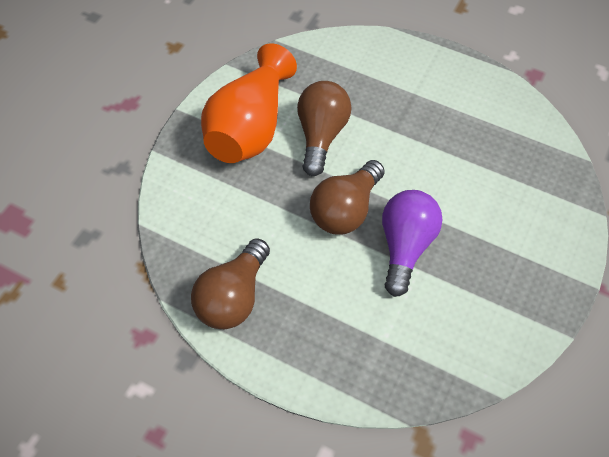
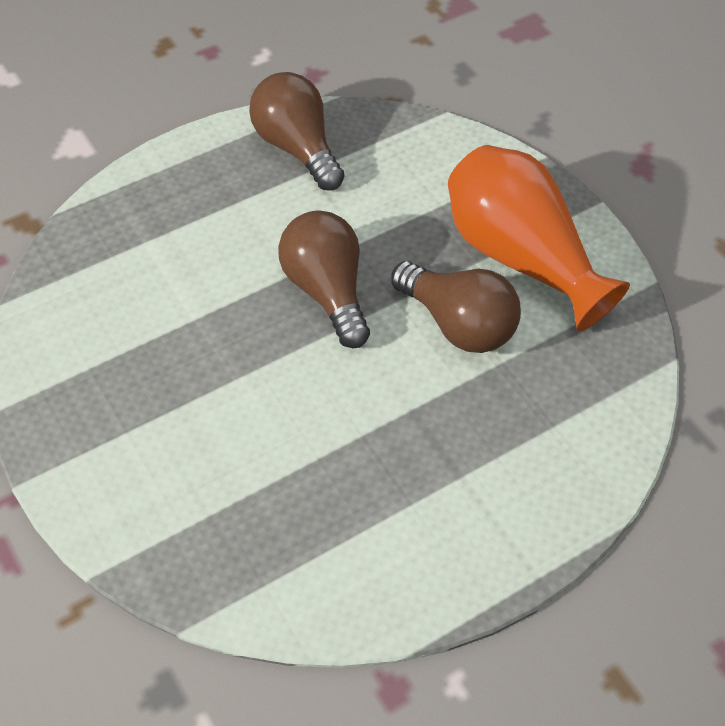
camera: 120 degrees right, 5 degrees down
(405, 246) = (233, 321): purple light bulb -> none

